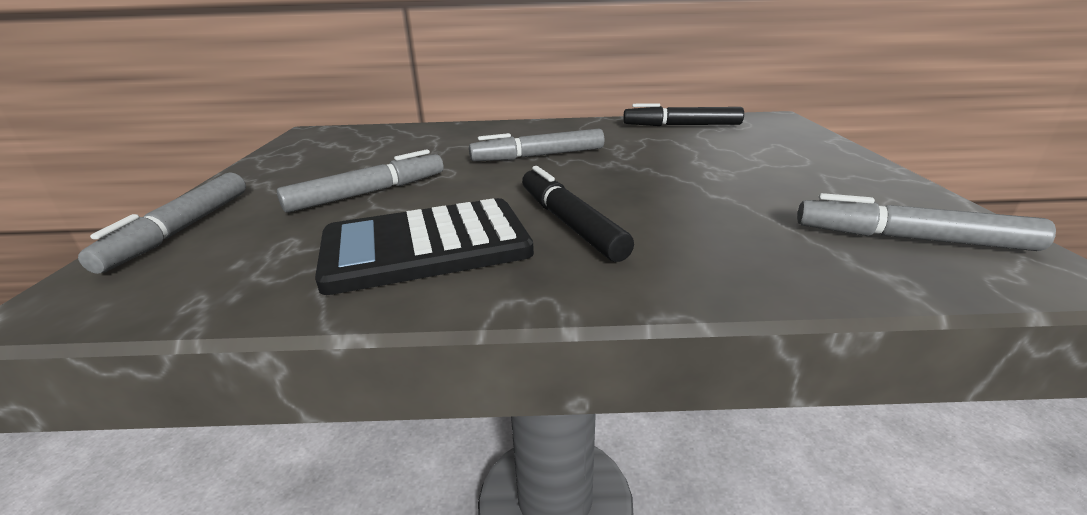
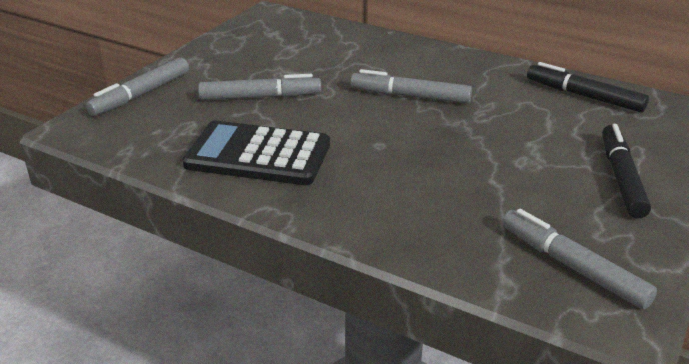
camera: 30 degrees right, 5 degrees up
(569, 223) = (358, 168): black marker -> black marker (621, 178)

